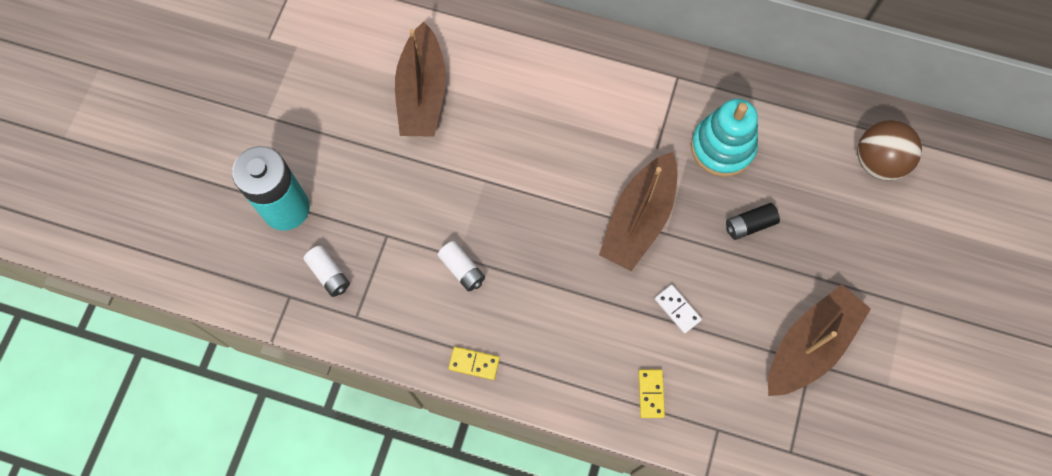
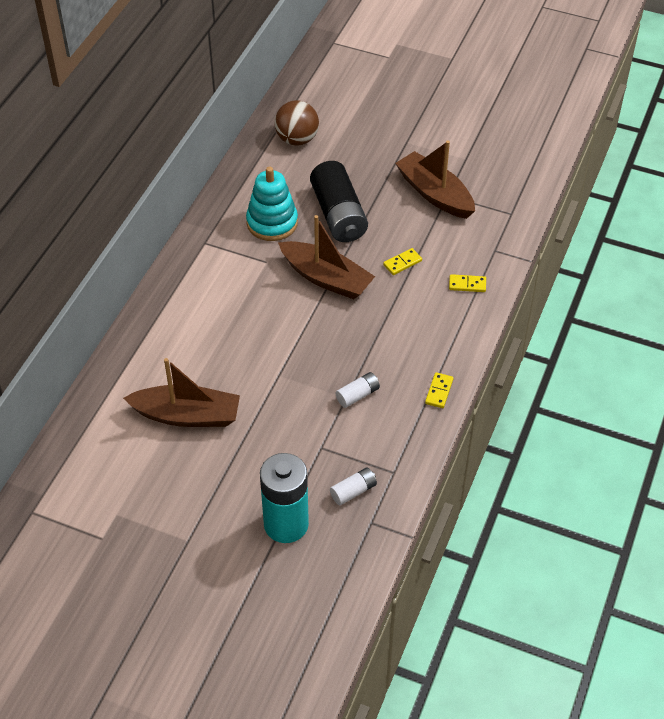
camera: 85 degrees left, 20 degrees down
(677, 309) = (402, 263): white domino -> yellow domino
(749, 225) = (338, 215): black battery -> black battery, size x2.17

